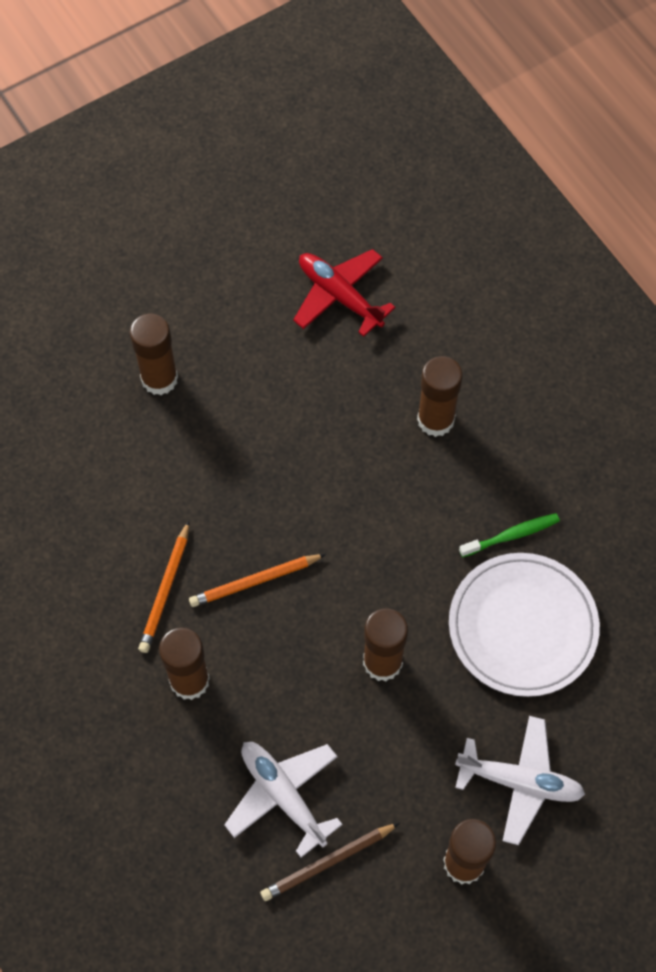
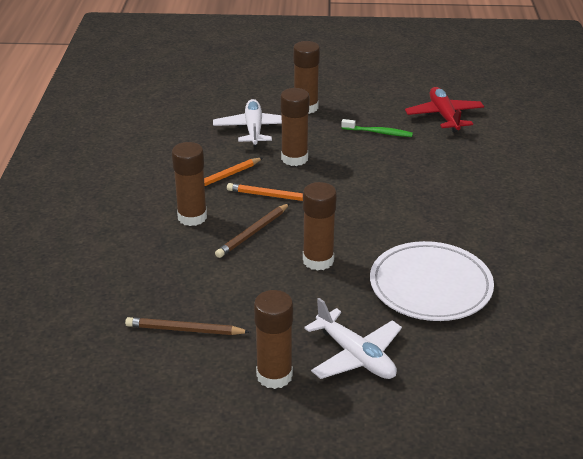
camera: 35 degrees right, 30 degrees down
(279, 662) = (253, 233): none -> brown pencil
(283, 795) = (191, 287): white plane -> white plane (254, 129)
(435, 420) = (458, 180): brown glue stick -> brown glue stick (294, 158)
(511, 535) = (462, 244): green toothbrush -> green toothbrush (378, 132)

